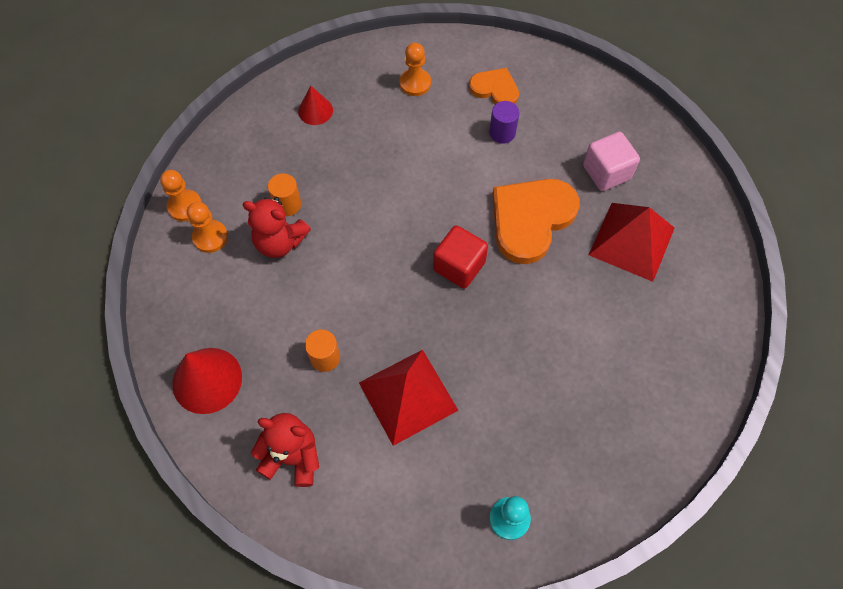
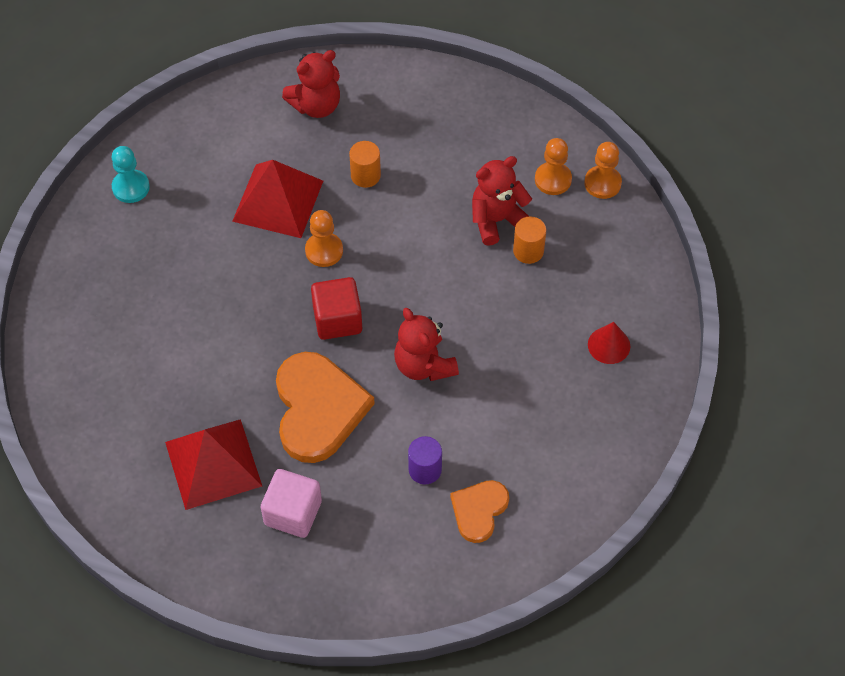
camera: 135 degrees right, 5 degrees down
(207, 380) = (429, 98): red cone -> none
(415, 83) = (557, 449): orange pawn -> orange pawn (324, 250)
(436, 190) = (424, 365): none -> red teddy bear
(495, 89) = (479, 510): orange heart -> orange heart turned 135 degrees clockwise

